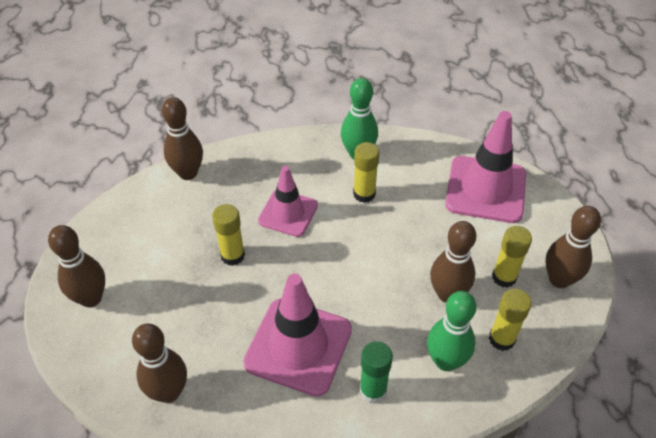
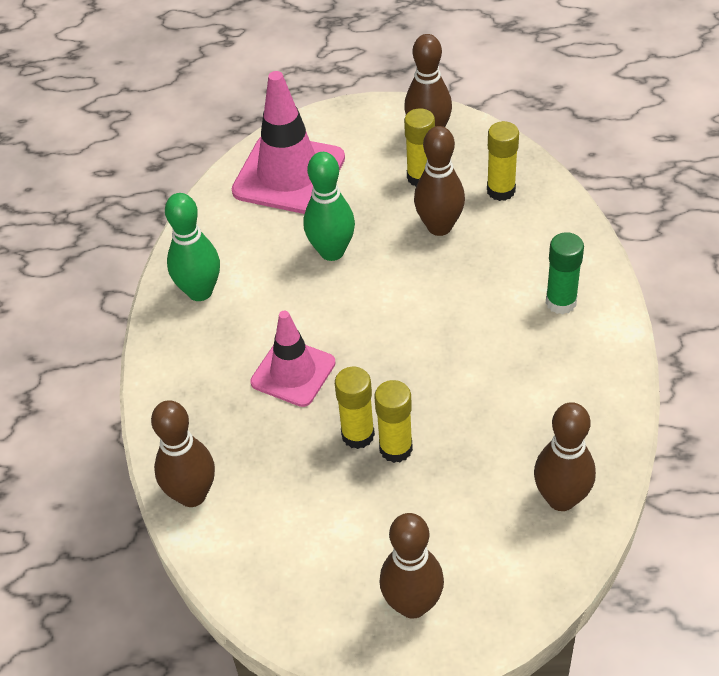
camera: 80 degrees left, 0 degrees up
(298, 346) = (502, 367): pink traffic cone -> none
(364, 194) = (274, 290): yellow glue stick -> yellow glue stick (396, 448)
(446, 361) = (526, 238): green bowling pin -> green bowling pin (332, 251)

